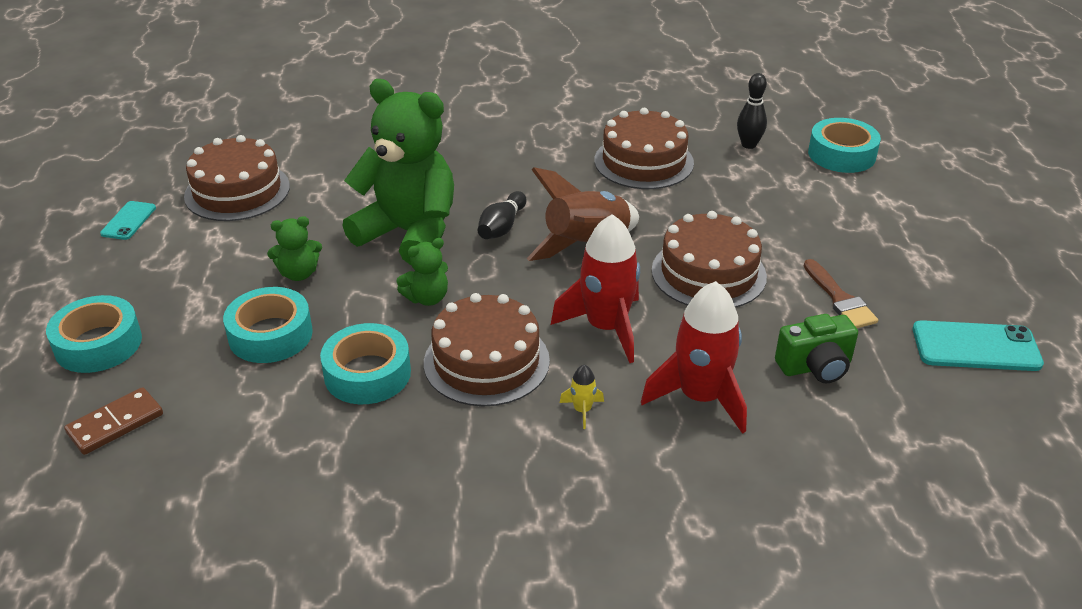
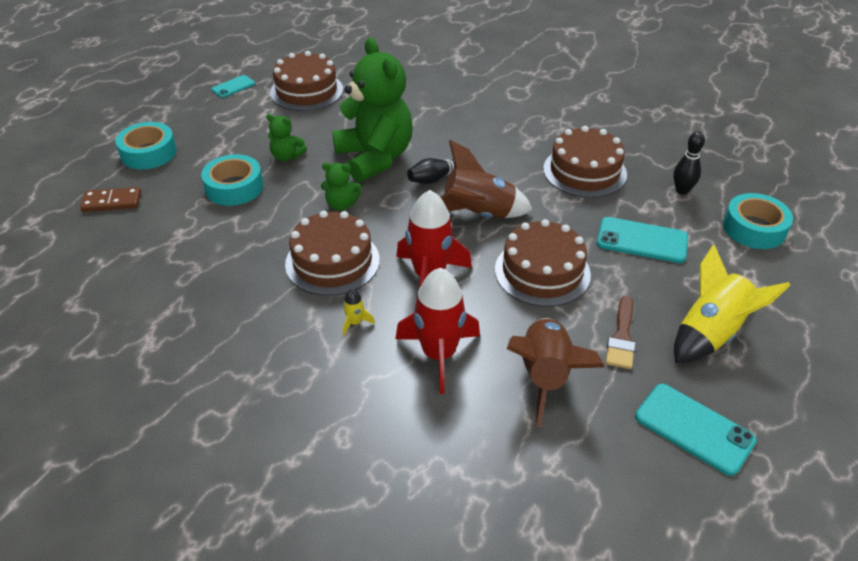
camera: 35 degrees right, 5 degrees up
(367, 374) = (259, 236): turquoise tape -> none
(763, 205) = (642, 240): none -> turquoise phone
(815, 367) = (545, 376): green camera -> brown rocket
(904, 260) = (710, 333): none -> yellow rocket

